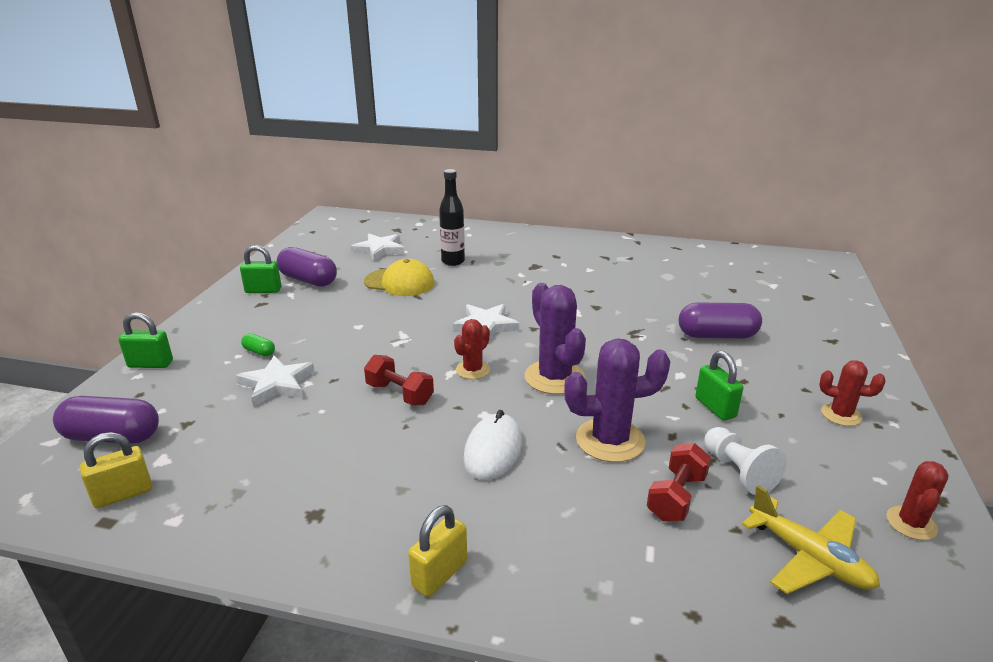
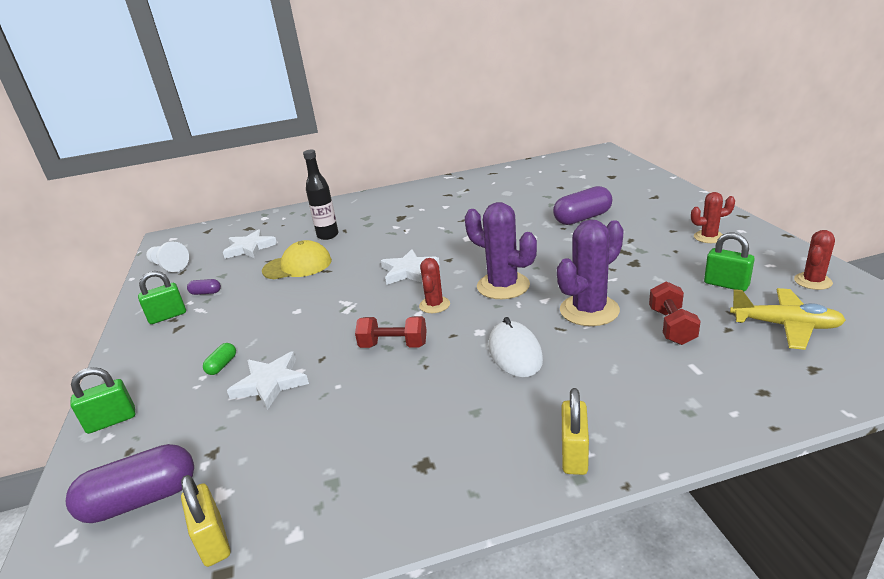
camera: 25 degrees left, 0 degrees up
(123, 494) = (213, 541): yellow padlock -> yellow padlock turned 60 degrees counterclockwise
(259, 352) = (222, 365): green capsule -> green capsule turned 75 degrees counterclockwise
(308, 280) = (206, 293): purple capsule -> purple capsule, size x0.47
(715, 407) = (632, 262): green padlock -> green padlock (726, 284)
(738, 471) = (690, 294): white pawn -> white pawn (169, 266)
(911, 523) = (813, 281): red cactus -> red cactus turned 45 degrees clockwise

